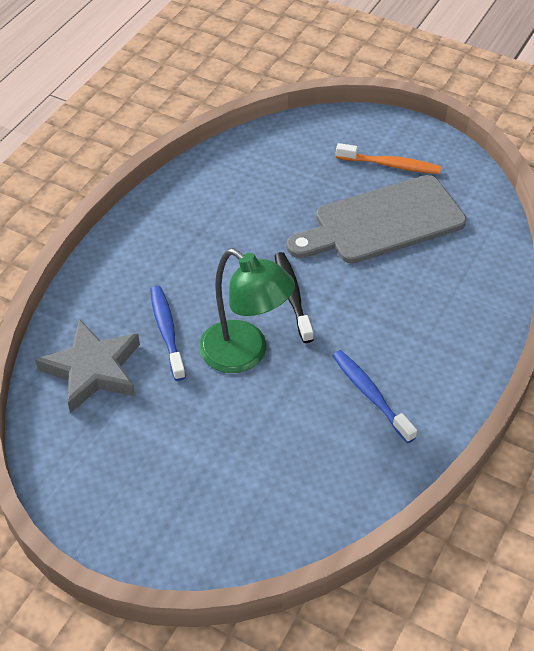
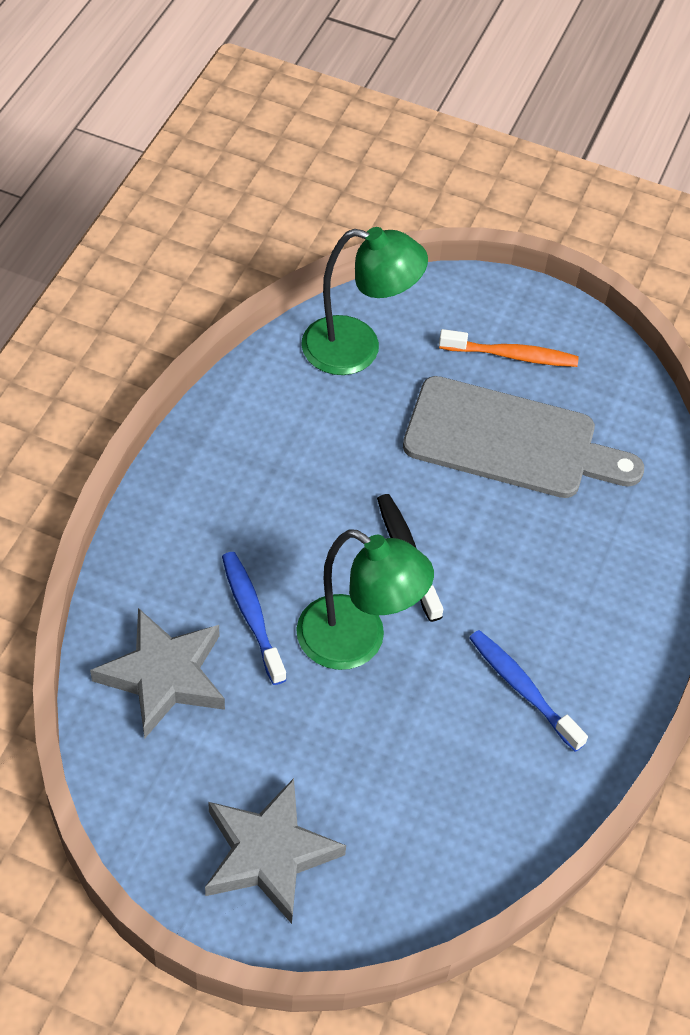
camera: 10 degrees left, 5 degrees up
(152, 502) = (268, 854): none -> grey star
(275, 156) = (357, 349): none -> green lamp
(382, 222) = (510, 441): grey cutting board -> grey cutting board turned 135 degrees counterclockwise

